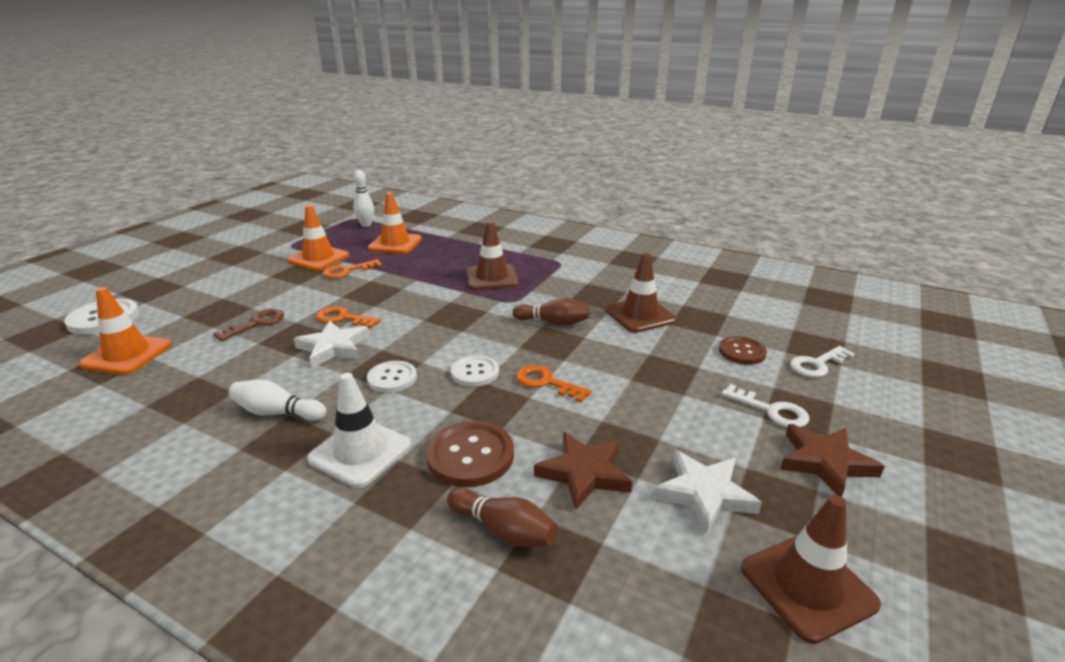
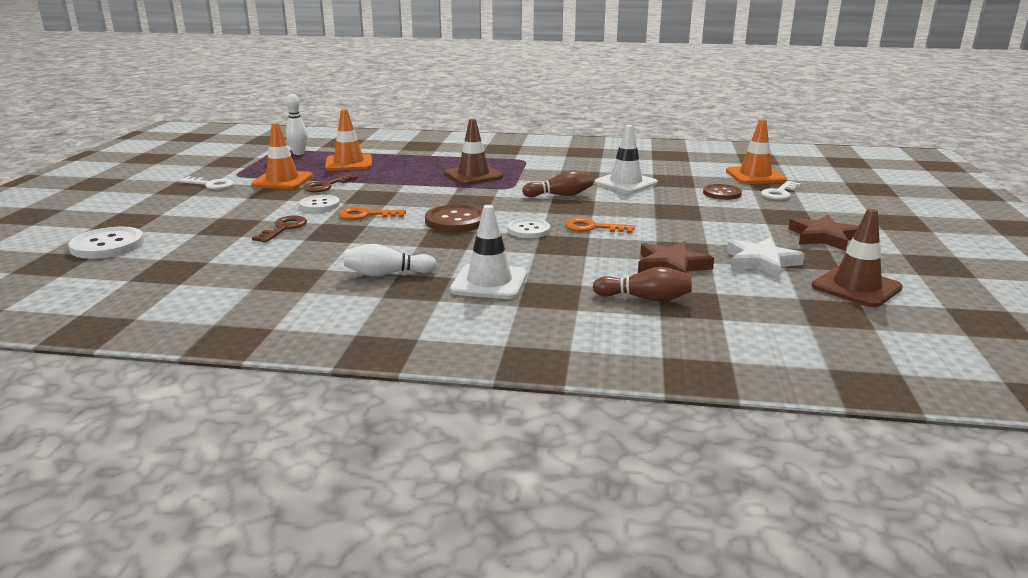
camera: 20 degrees left, 5 degrees down
(127, 355) = (178, 263): orange traffic cone -> orange traffic cone (755, 176)
(334, 347) = (383, 233): white star -> none
(347, 271) = (326, 186): orange key -> brown key
(392, 378) = (462, 242): white button -> white button (319, 205)
(470, 455) = (579, 271): brown button -> brown button (456, 221)
(640, 315) = (625, 183): brown traffic cone -> white traffic cone
(771, 410) = (769, 219): white key -> white key (211, 184)

